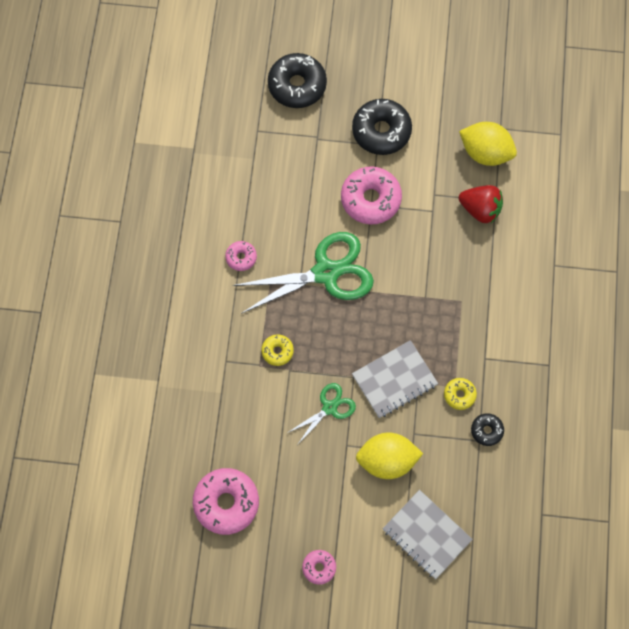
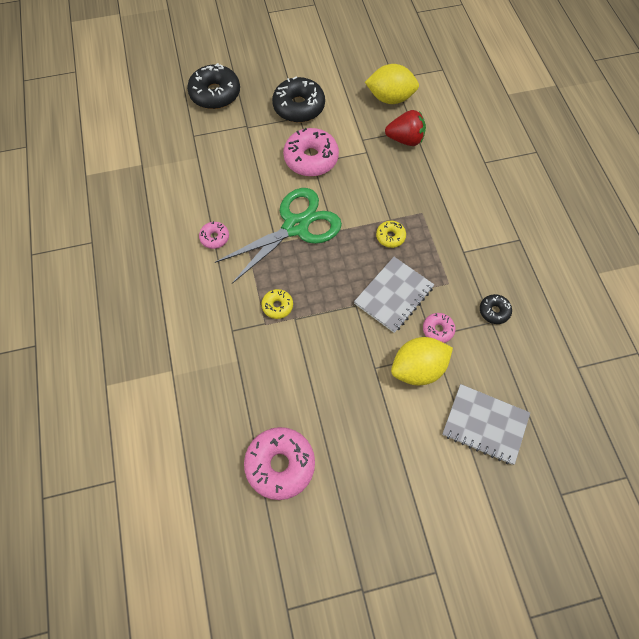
camera: 20 degrees left, 5 degrees down
(319, 567) = (397, 496): pink donut -> pink donut (438, 330)
(330, 407) = (345, 339): green scissors -> none
(459, 395) = (456, 289): yellow donut -> yellow donut (390, 236)

